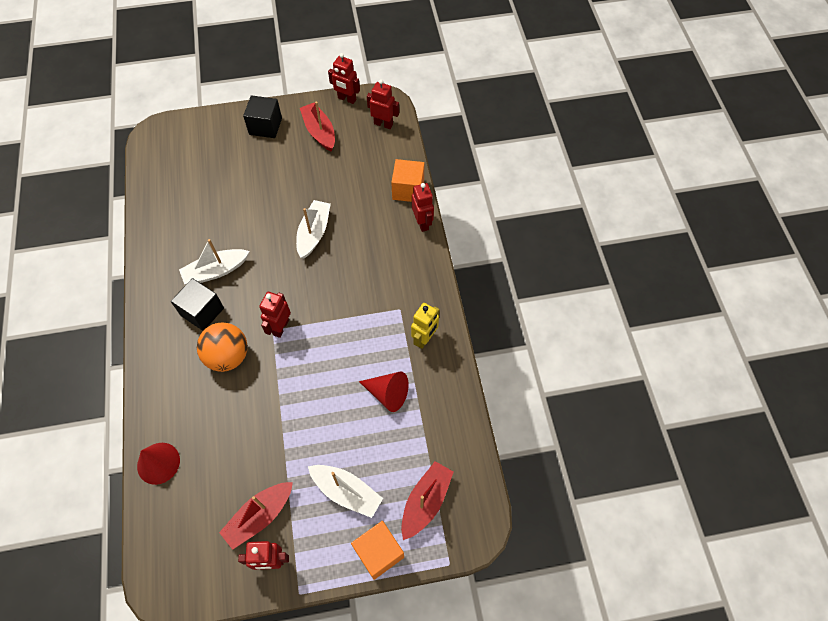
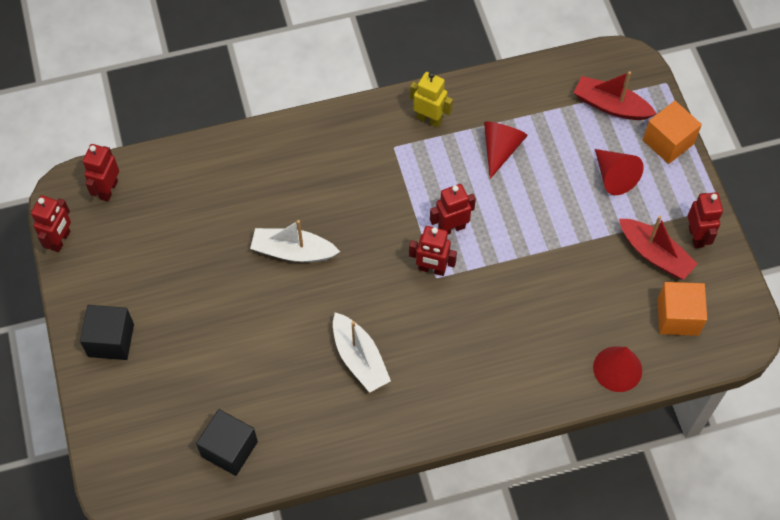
camera: 95 degrees left, 0 degrees up
(202, 311) = (420, 363): black cube -> black cube (229, 449)
(228, 356) = (477, 320): orange ball -> none
(319, 132) = (122, 268): red boat -> none
(346, 492) = (614, 176): white boat -> red cone
(408, 189) = (219, 151): orange cube -> orange cube (677, 317)
(422, 223) = (270, 132): red robot -> red robot (451, 228)

